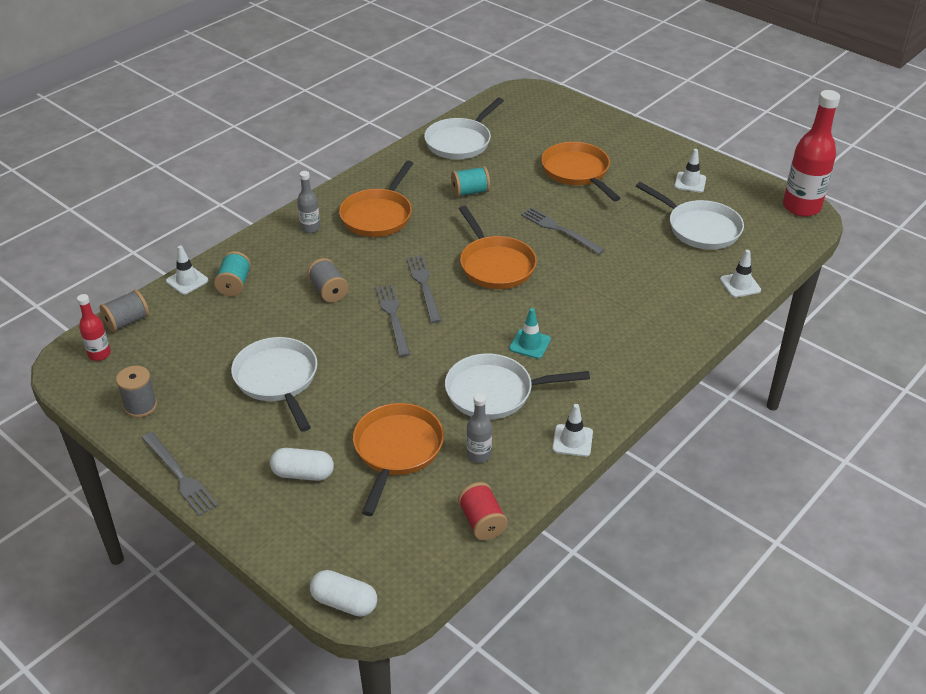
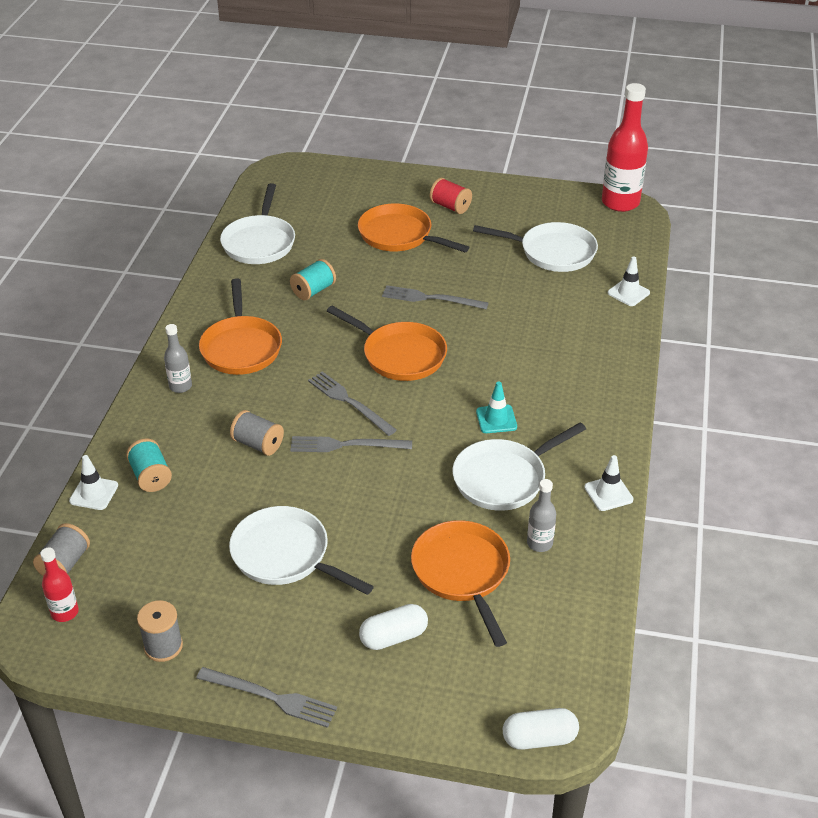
camera: 30 degrees left, 0 degrees up
(393, 317) = (346, 445): grey fork -> grey fork turned 45 degrees counterclockwise
(482, 522) = (595, 604): red spool -> red spool (450, 206)
(690, 182) = (509, 211): white traffic cone -> none

